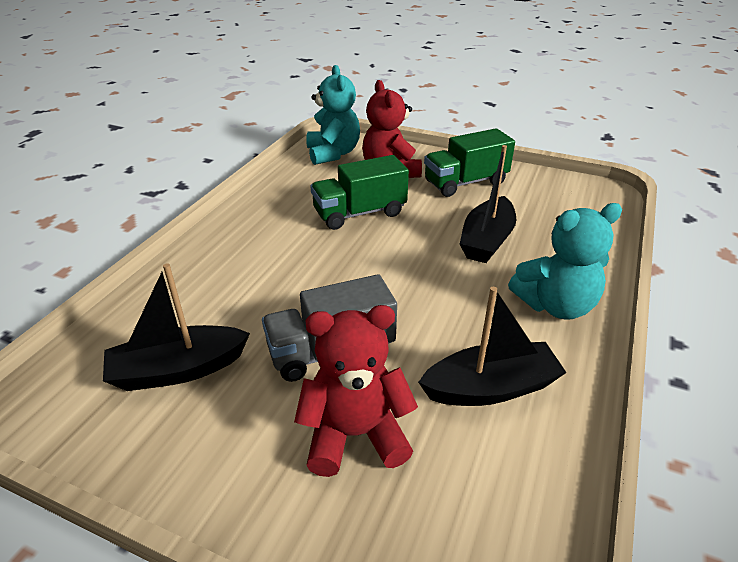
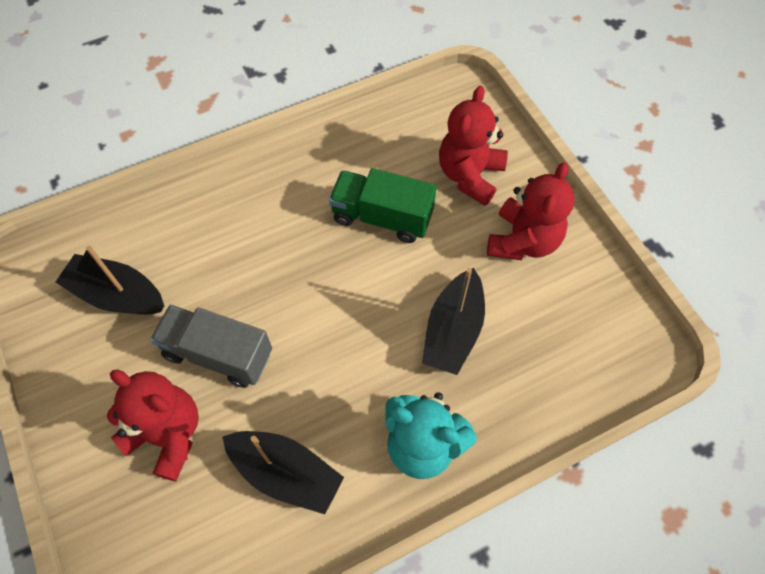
camera: 40 degrees right, 25 degrees up
(333, 154) = (442, 113): turquoise teddy bear -> none
(465, 182) = (523, 241): green truck -> red teddy bear
(486, 240) = (453, 330): black boat -> black boat turned 45 degrees counterclockwise

